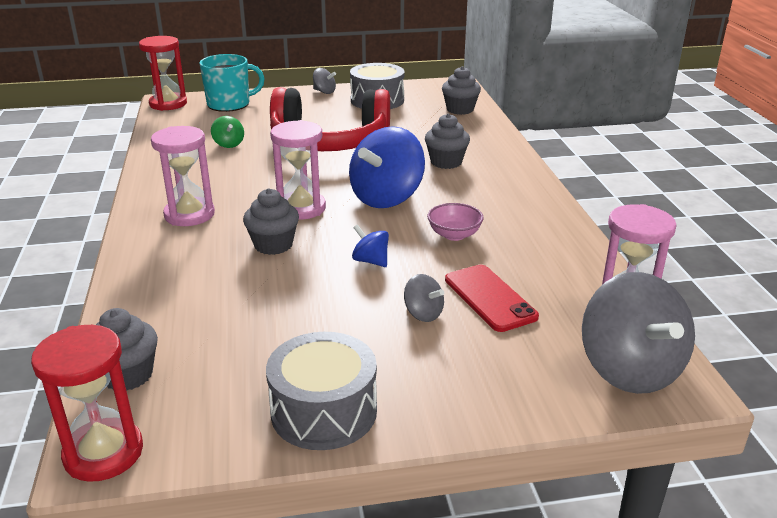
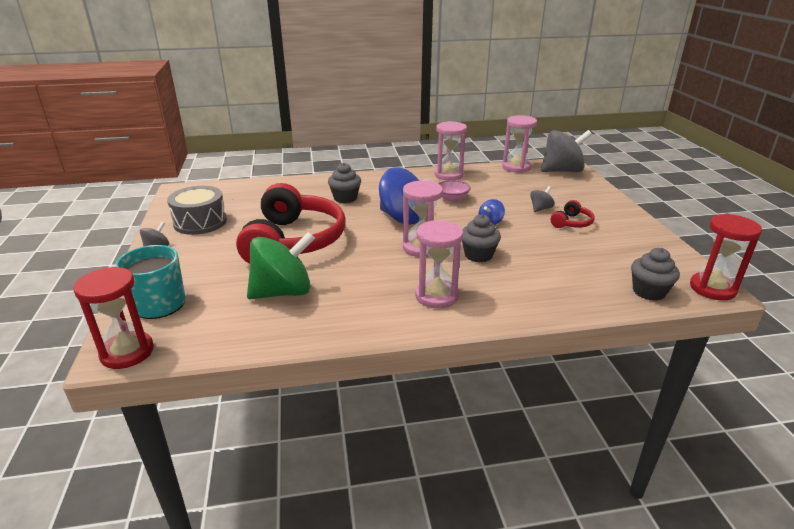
camera: 90 degrees left, 0 degrees up
(228, 144) = (283, 292): green spinning top -> green spinning top, size x2.19
(324, 411) = (635, 232): grey drum -> none
(366, 339) = (571, 223): none -> red headphones
(460, 109) = (243, 190): grey cupcake -> none
(490, 298) = (518, 193): red phone -> none
(555, 236) = (449, 175): none -> pink hourglass

